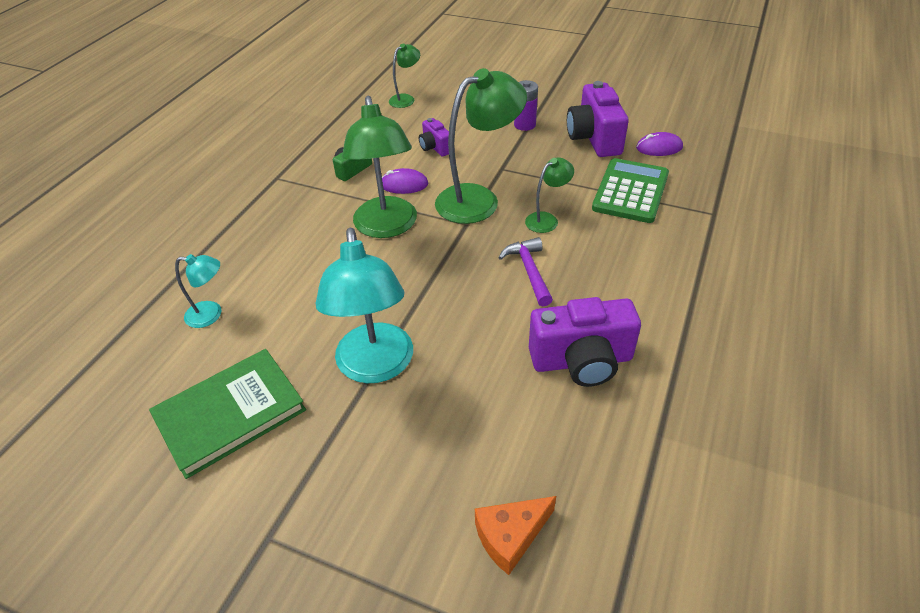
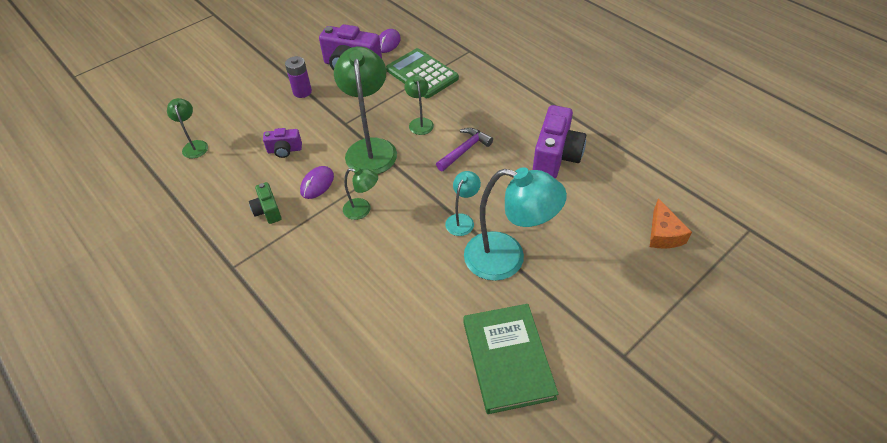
camera: 65 degrees left, 5 degrees up
(211, 314) = (389, 354): turquoise lamp -> turquoise lamp (462, 220)
(387, 227) = (362, 210): green lamp -> green lamp, size x0.50
(529, 271) = (464, 150): purple hammer -> purple hammer turned 120 degrees clockwise

